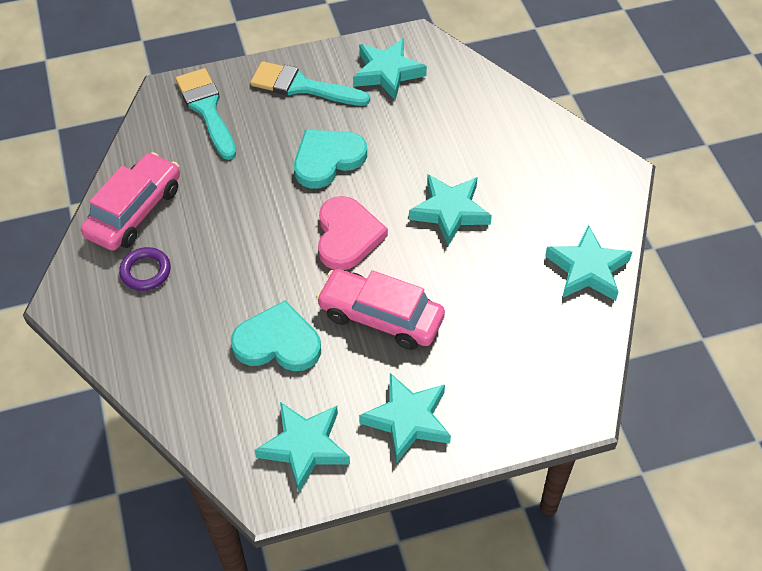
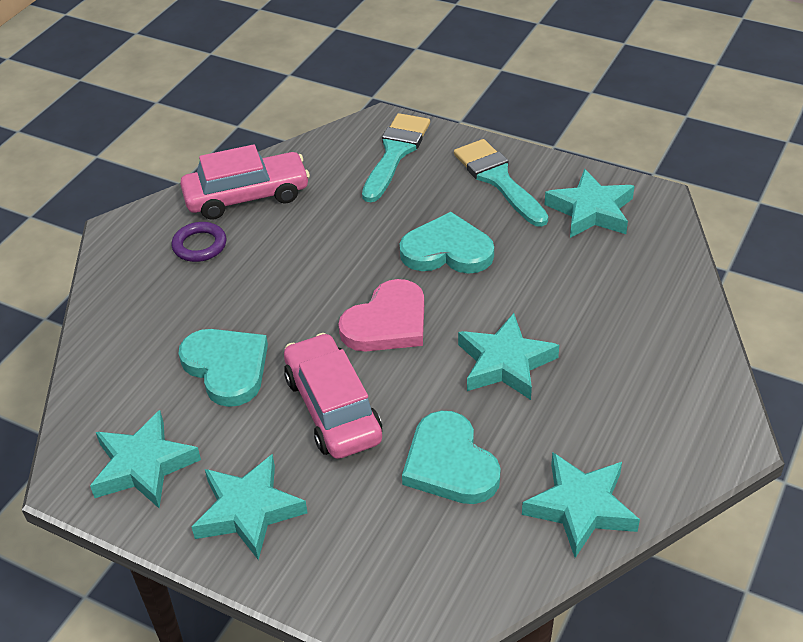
camera: 45 degrees right, 10 degrees down
(490, 298) = (450, 464): none -> turquoise heart

